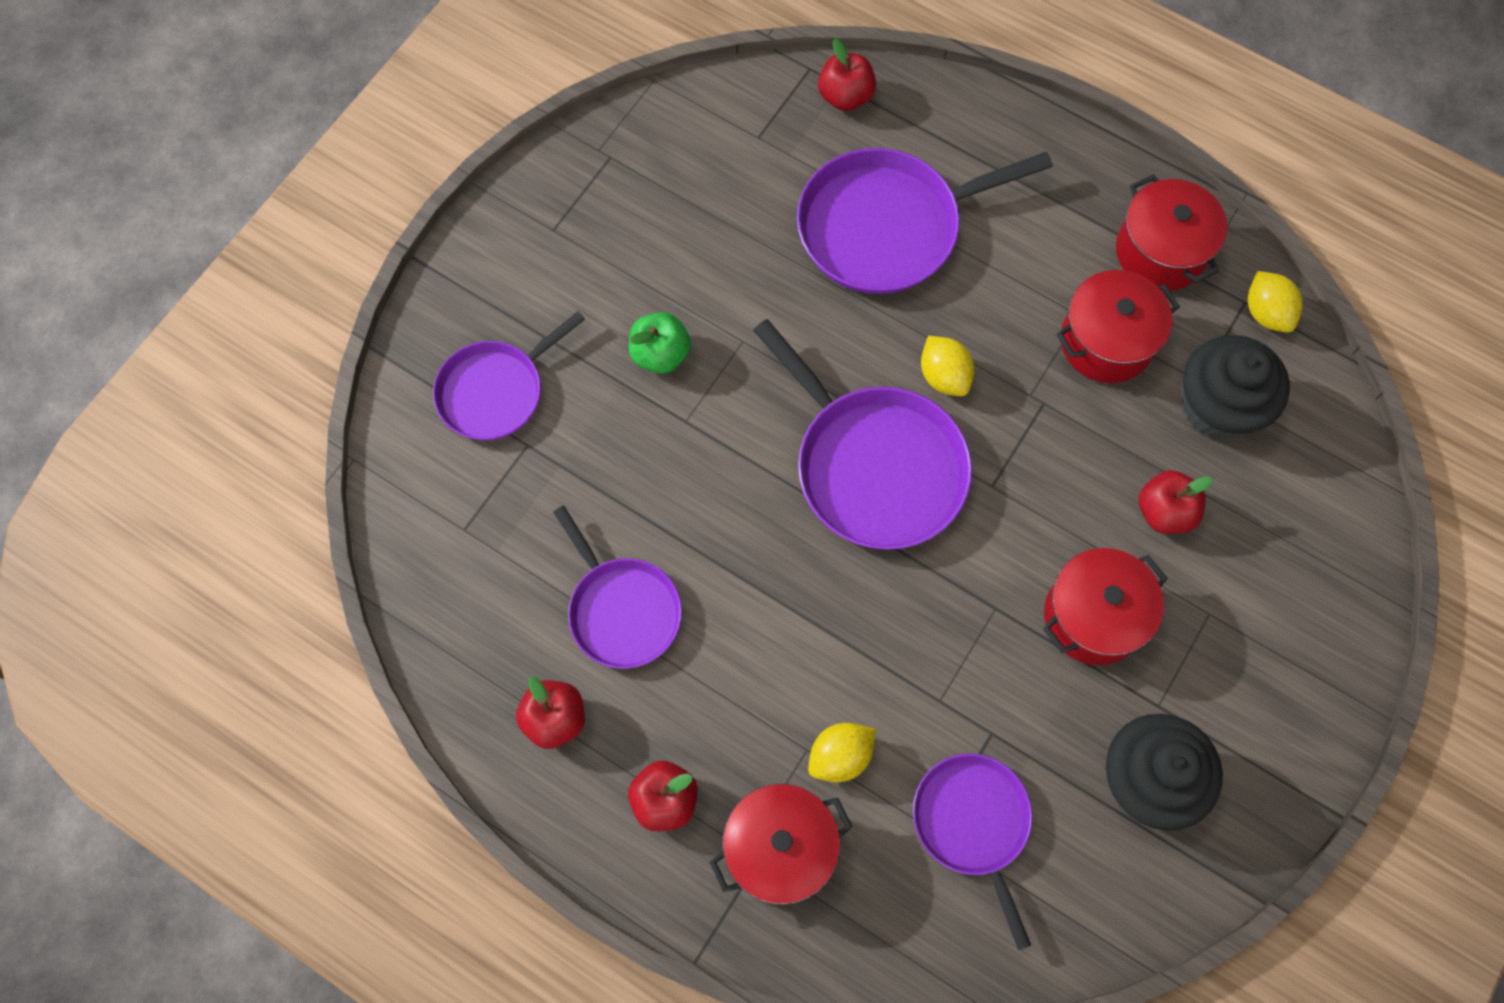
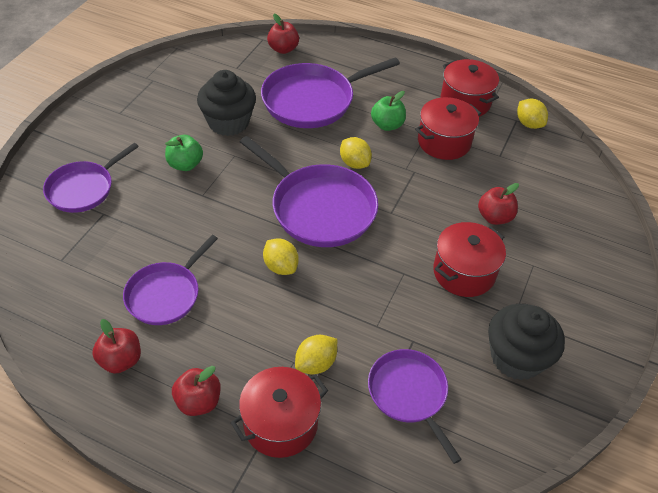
camera: 10 degrees left, 20 degrees down
(622, 610) = (166, 294): purple pan -> purple pan turned 75 degrees clockwise
(802, 576) = (281, 266): none -> yellow lemon
(1011, 295) = (387, 125): none -> green apple
(1217, 406) = (513, 166): black cupcake -> black cupcake (228, 122)

